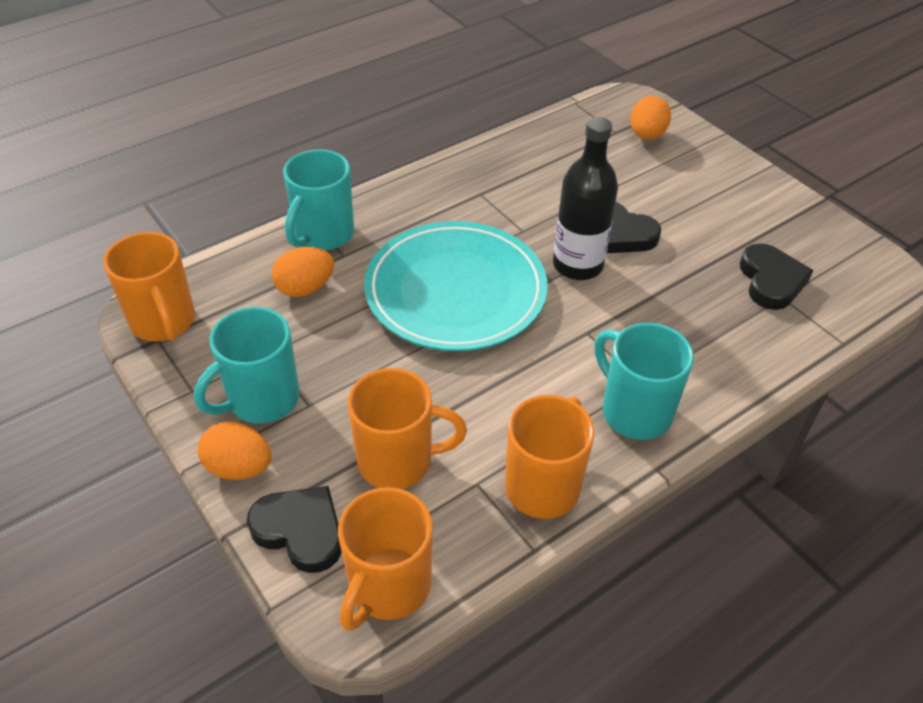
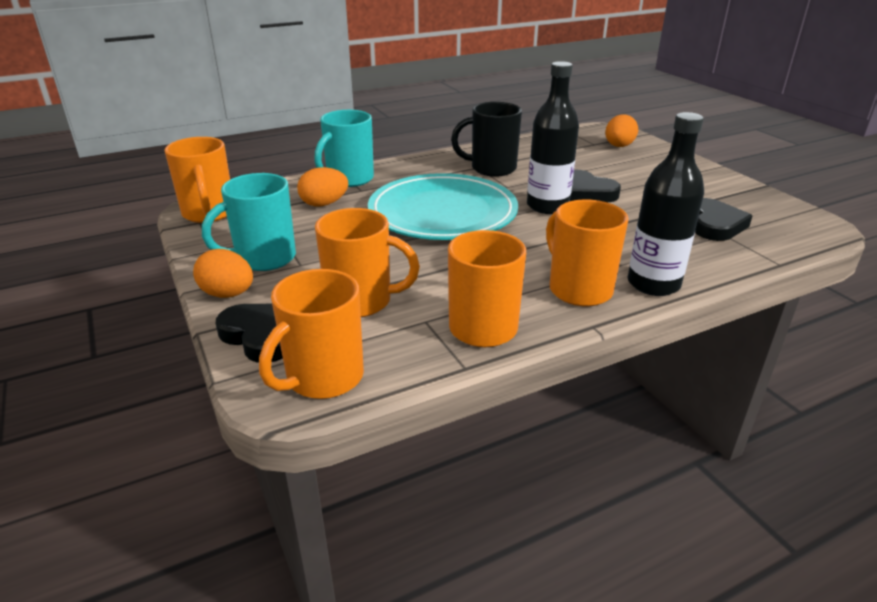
camera: 10 degrees right, 15 degrees down
(498, 196) = (491, 168): none -> black mug
(634, 411) = (578, 289): turquoise mug -> orange mug
(713, 393) = (653, 284): none -> black bottle

